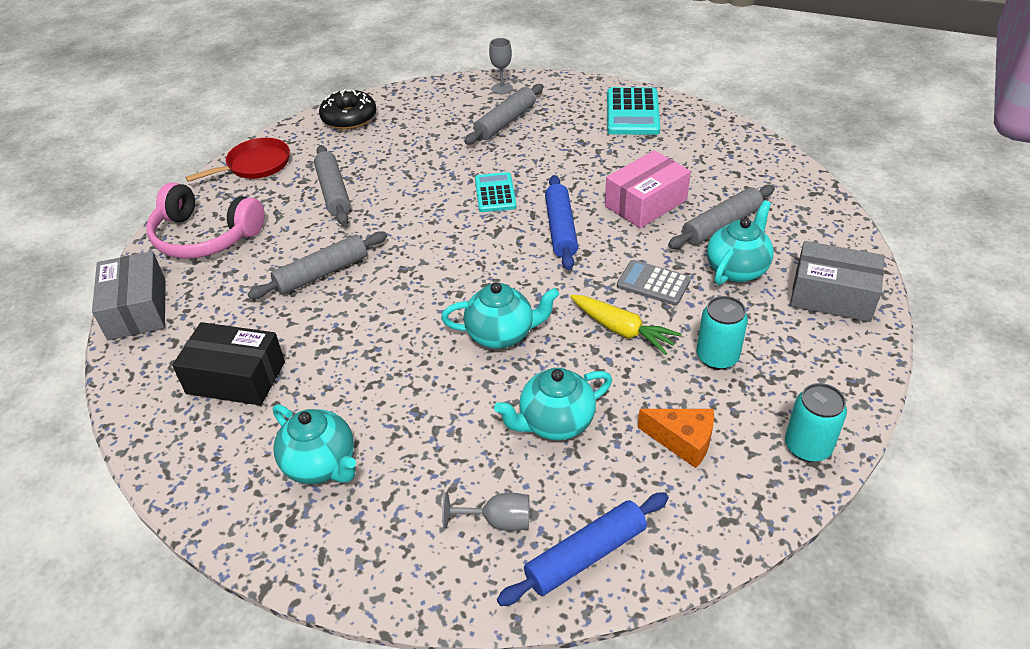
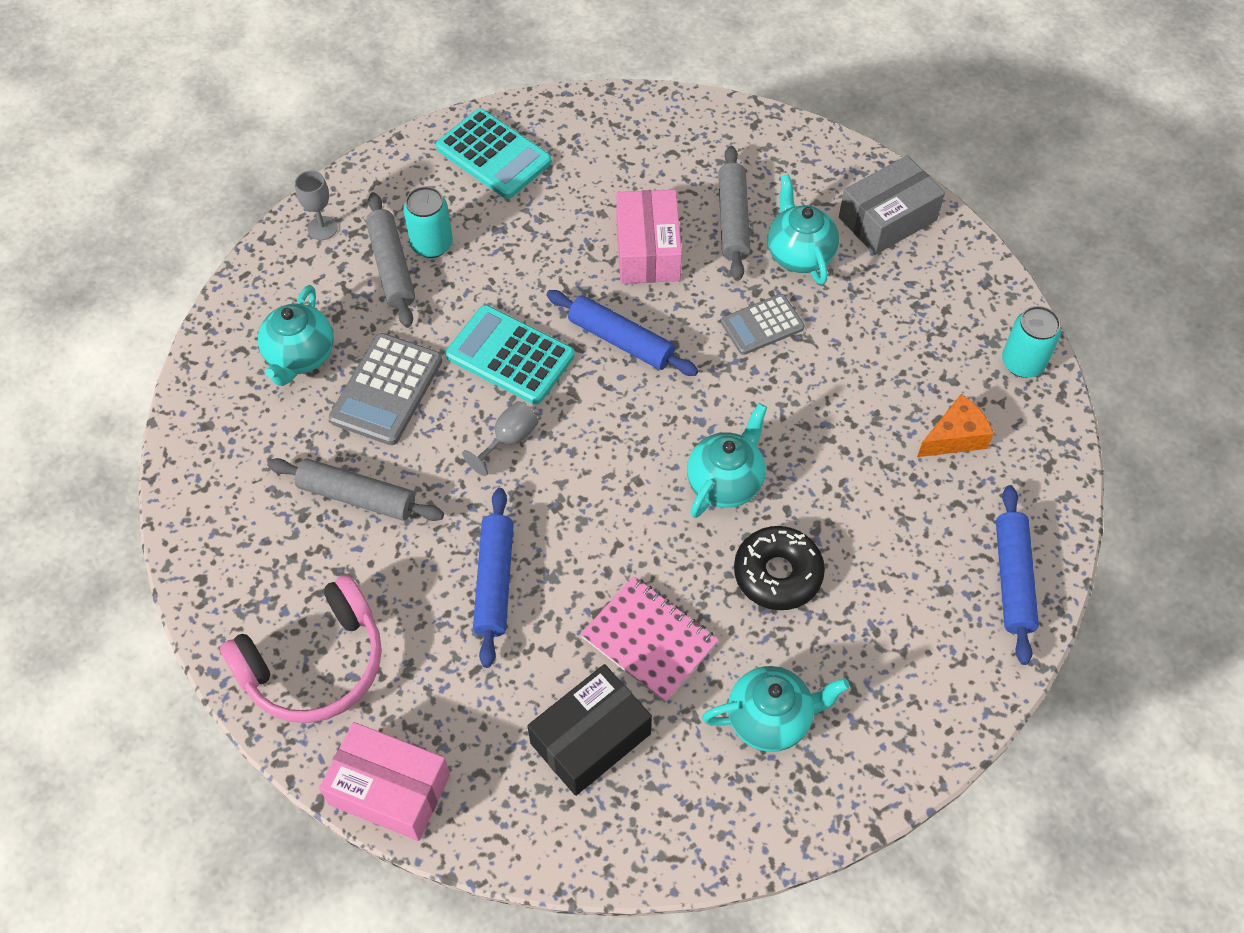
camera: 55 degrees left, 15 degrees up
(137, 309) = (389, 789): grey box -> pink box
(255, 165) = (218, 547): red pan -> none
(322, 273) = (494, 581): grey rolling pin -> blue rolling pin
(336, 365) = (649, 640): none -> pink notebook
(349, 118) = (218, 402): black donut -> black donut (777, 574)
(418, 164) = (386, 390): none -> grey calculator
(495, 193) = (510, 356): turquoise calculator -> turquoise calculator, size x1.53
(498, 521) = (936, 618): grey goblet -> grey goblet (508, 440)
(555, 423) = (865, 511): turquoise teapot -> turquoise teapot (300, 356)
(622, 330) = (799, 389): yellow carrot -> none
(717, 357) = (887, 347): turquoise can -> turquoise can (432, 244)

